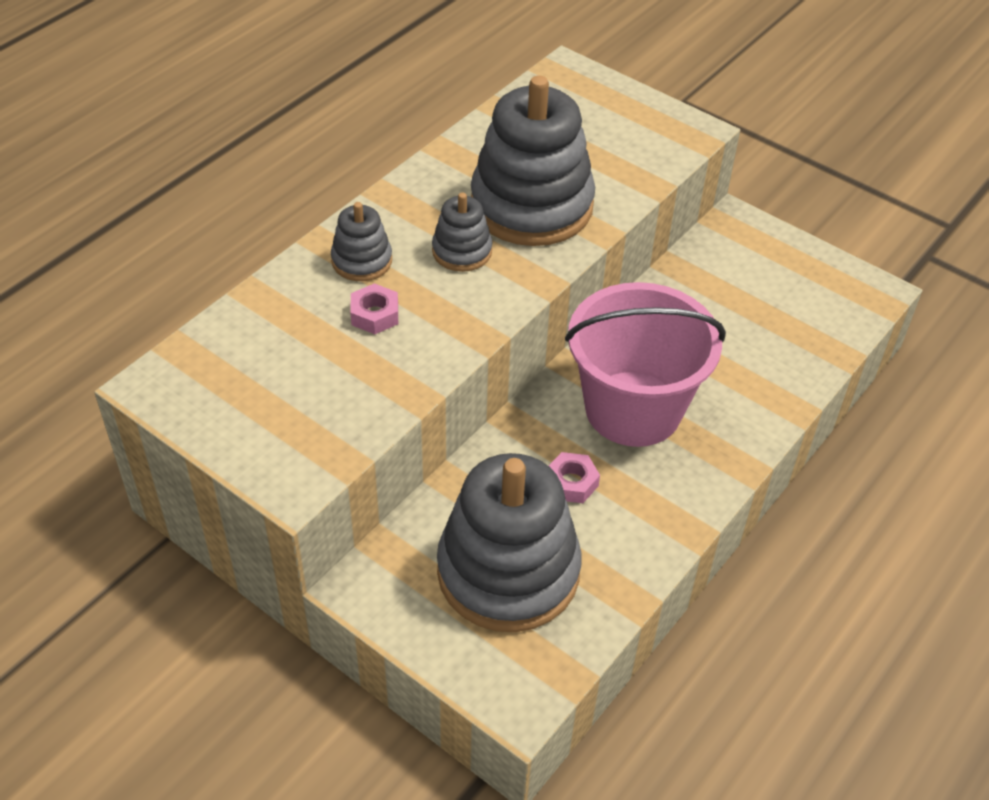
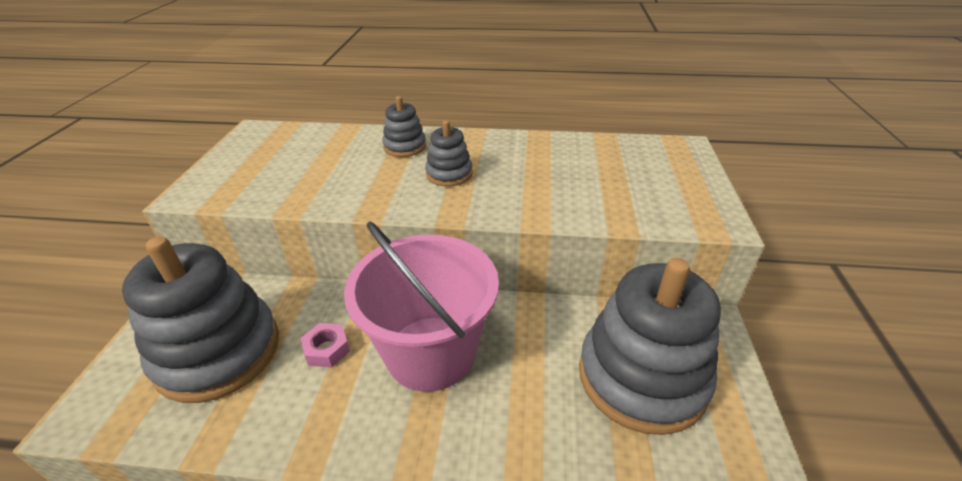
camera: 60 degrees right, 10 degrees down
(374, 315) = (359, 167): pink nut -> none
(531, 205) = (526, 182): grey stacking toy -> grey stacking toy (642, 377)

